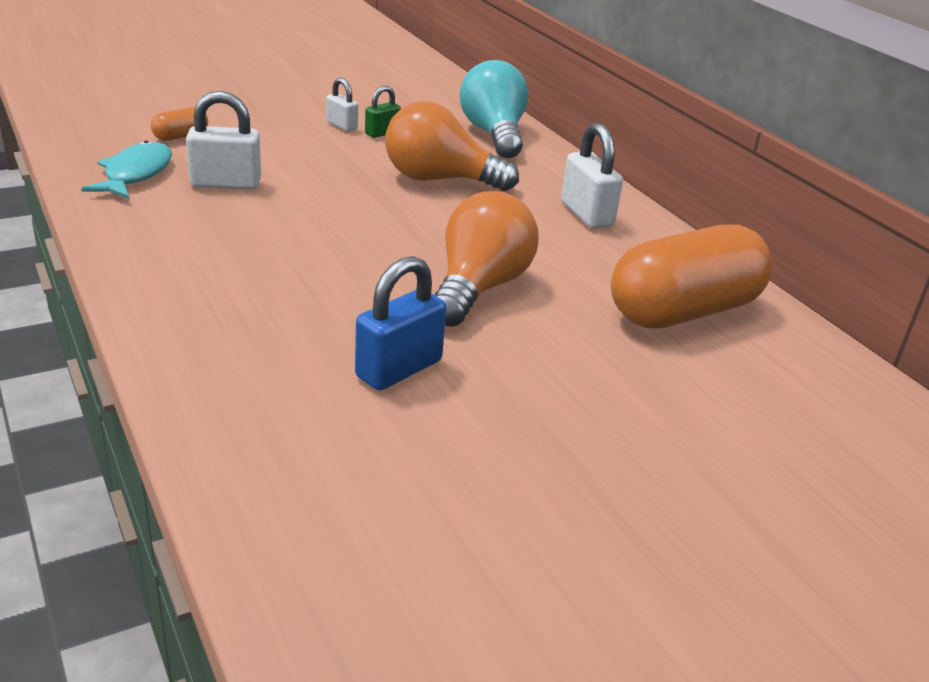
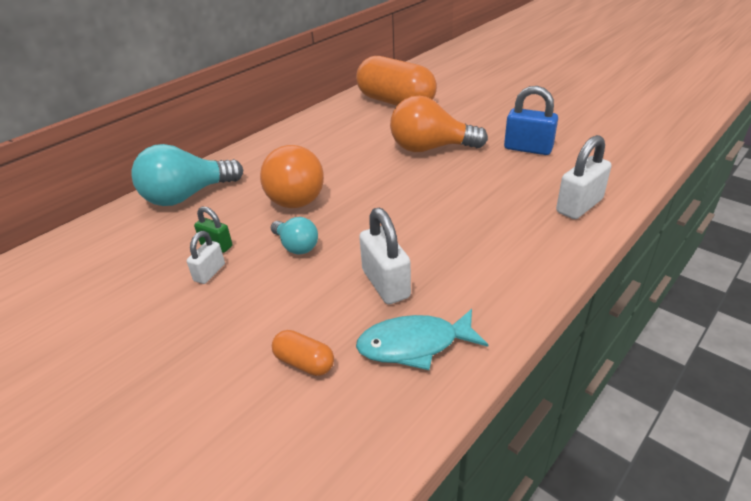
camera: 105 degrees left, 5 degrees up
(338, 161) = (296, 246): none -> turquoise light bulb
(587, 214) = (308, 139): white padlock -> white padlock (579, 206)

